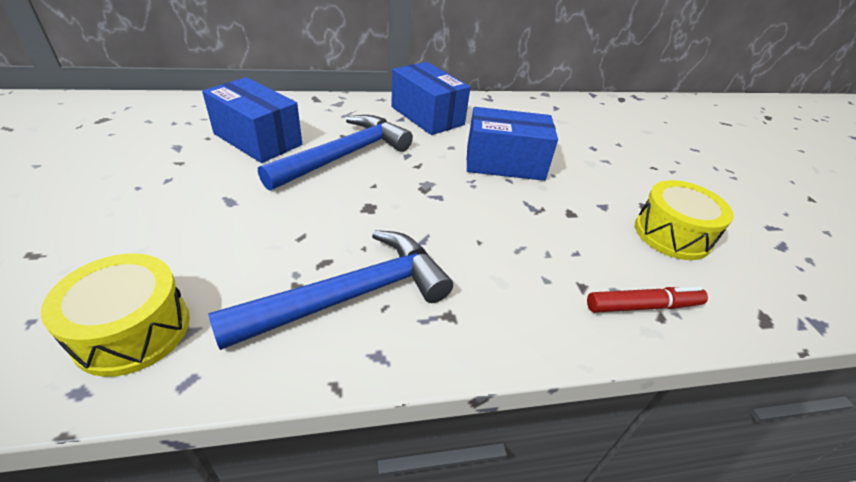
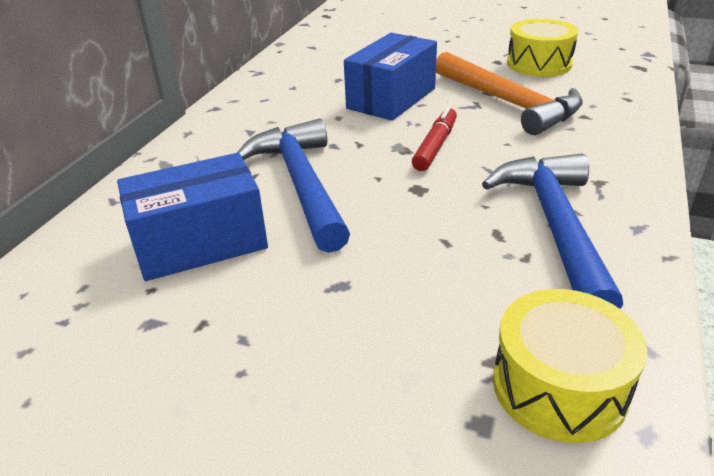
camera: 55 degrees left, 5 degrees down
(427, 116) = (259, 114): blue box -> none
(560, 229) = (509, 103): none -> orange hammer
(643, 306) = (614, 101): red marker -> red marker (435, 146)

